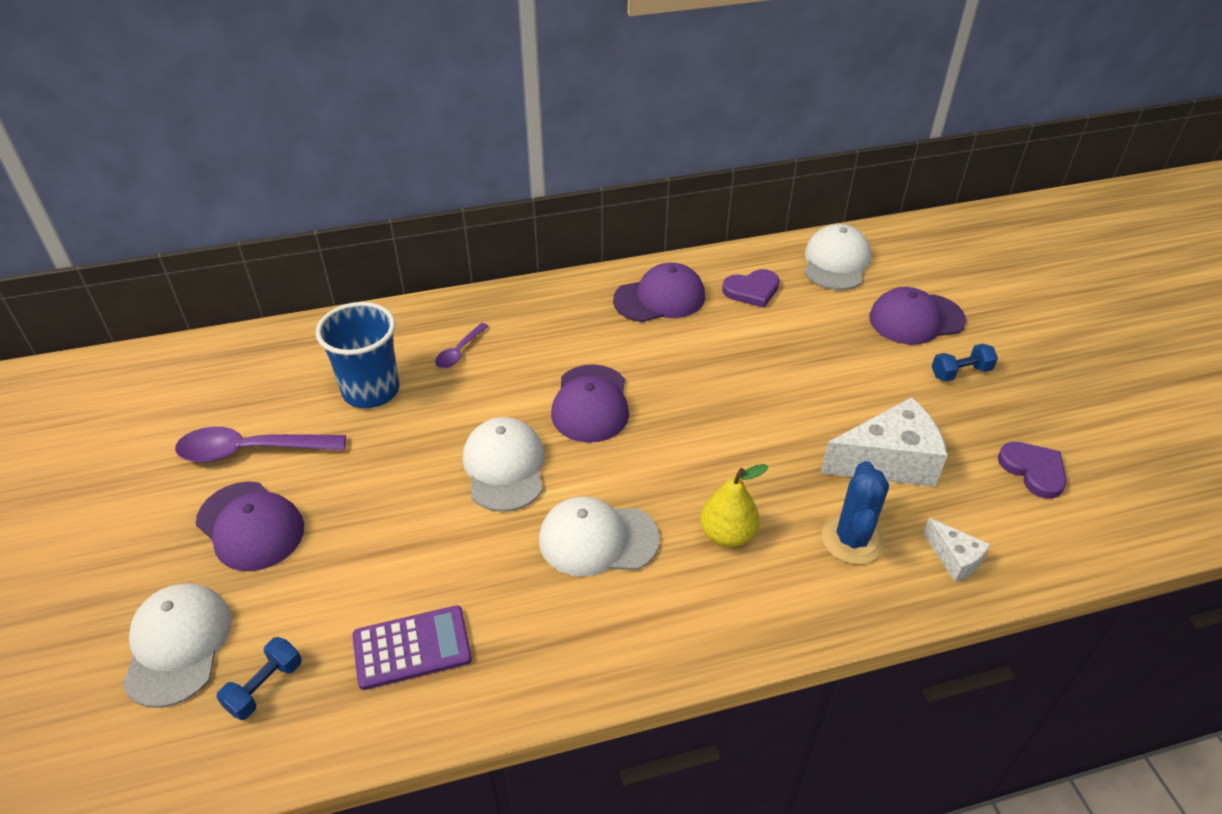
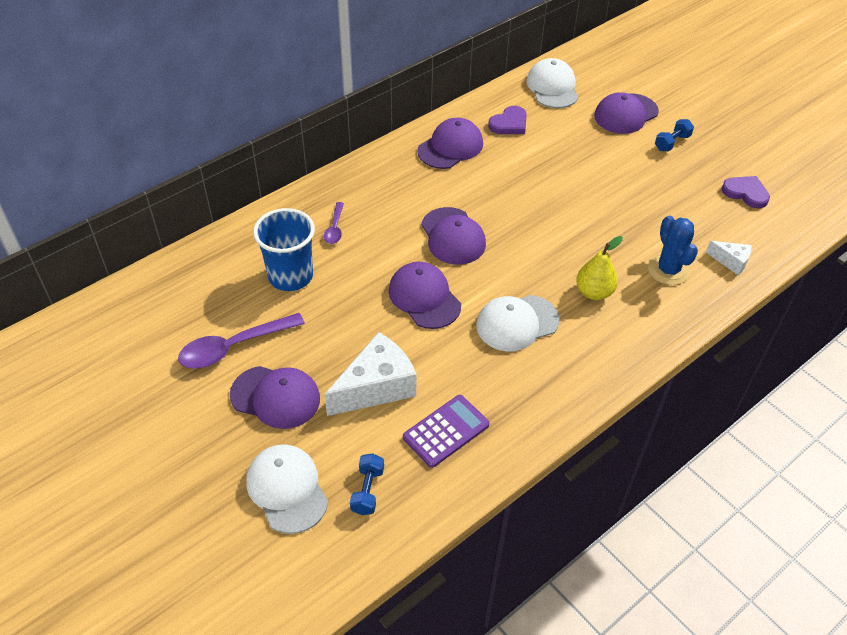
camera: 25 degrees left, 5 degrees up
(504, 467) = (424, 298): white cap -> purple cap
(888, 461) = (661, 214): white cheese -> white cheese (376, 387)

